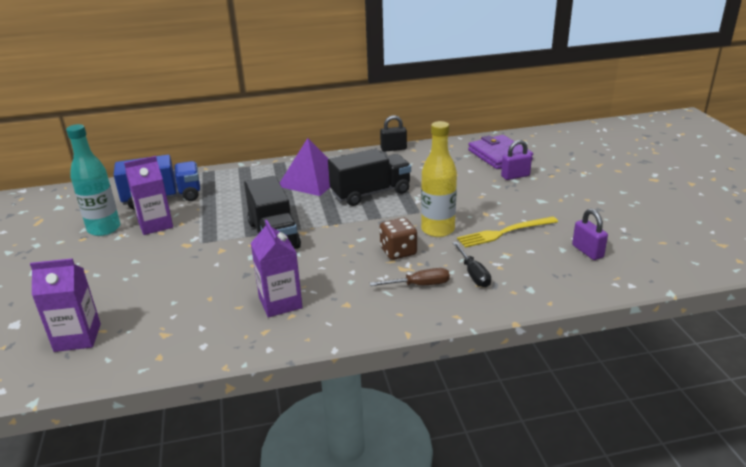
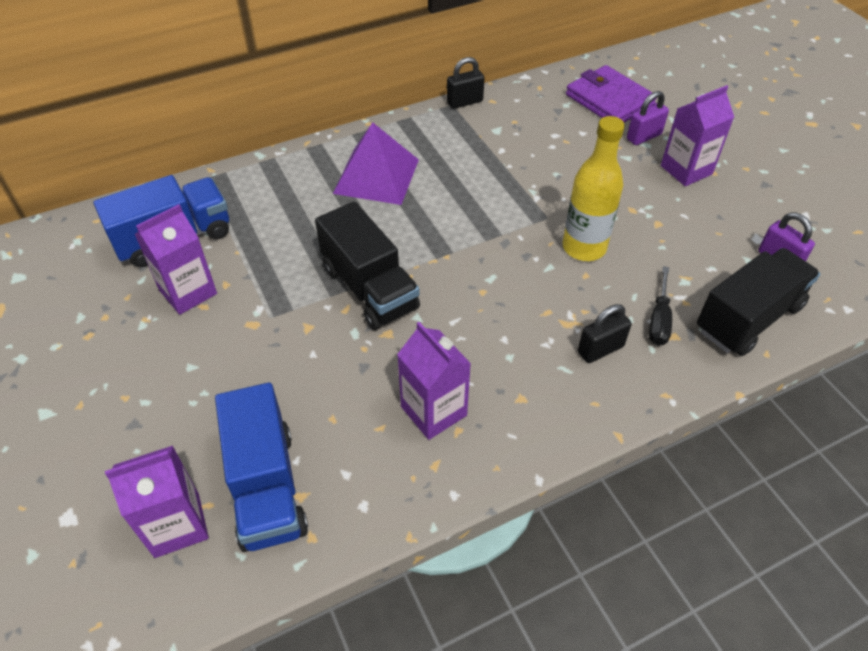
camera: 15 degrees left, 20 degrees up
(104, 229) = (113, 311): turquoise bottle -> none
(145, 326) = (266, 487): none -> blue truck
(370, 193) = (469, 191): black truck -> black truck (748, 318)
(398, 251) = (549, 294): brown dice -> none
(420, 285) = (600, 349): brown screwdriver -> black padlock
(473, 274) = (659, 320): black screwdriver -> black screwdriver turned 45 degrees clockwise
(504, 232) = (669, 241): yellow fork -> none
(538, 196) = (686, 170): none -> purple carton

